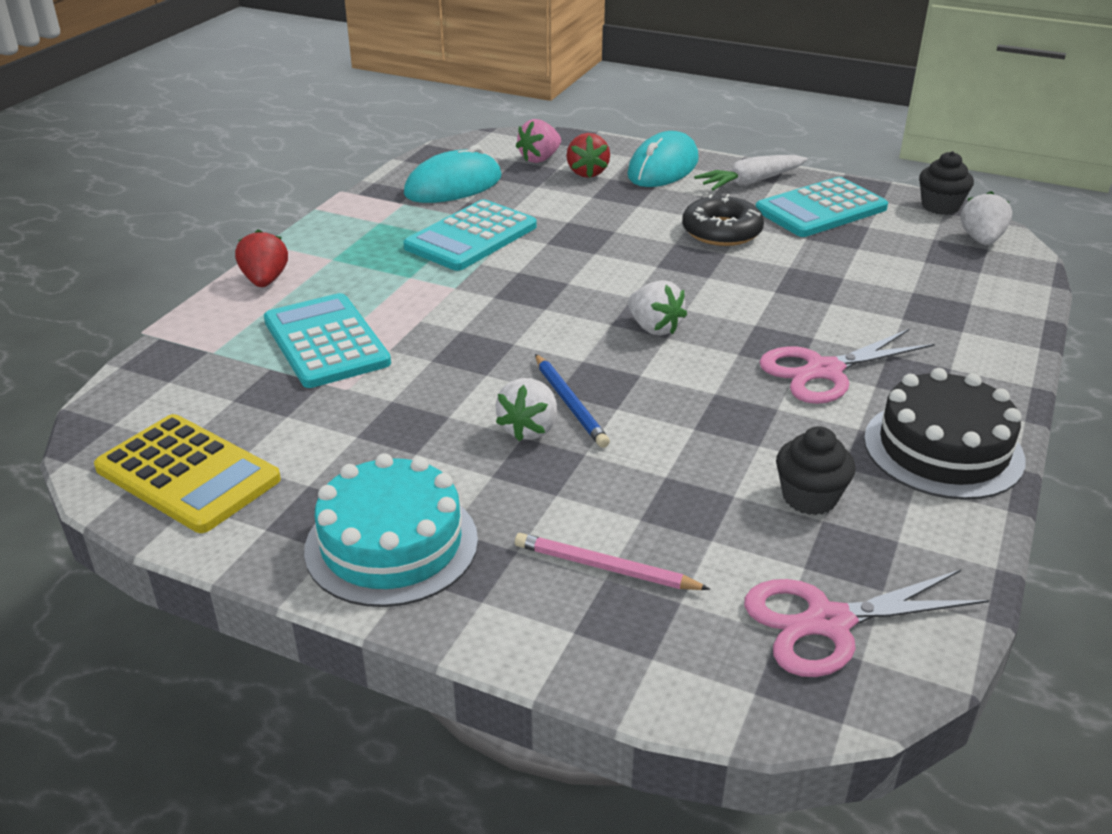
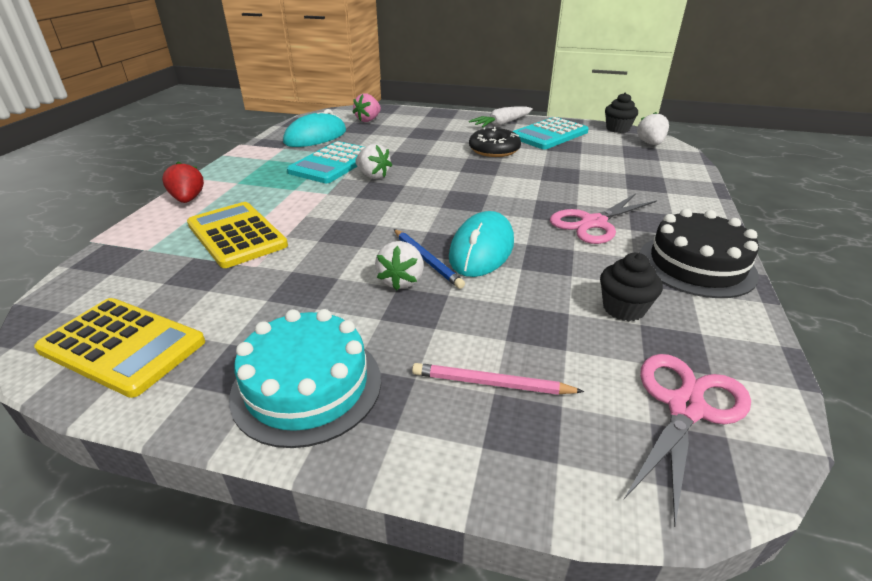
camera: 10 degrees left, 0 degrees up
(326, 342) = (236, 235): turquoise calculator -> yellow calculator
(587, 173) = (400, 125): red strawberry -> none
(654, 328) = (471, 207): white strawberry -> white strawberry (373, 176)
(663, 168) = (446, 120): turquoise mouse -> turquoise mouse (481, 249)
(828, 623) = (685, 407): pink scissors -> pink scissors turned 150 degrees clockwise

